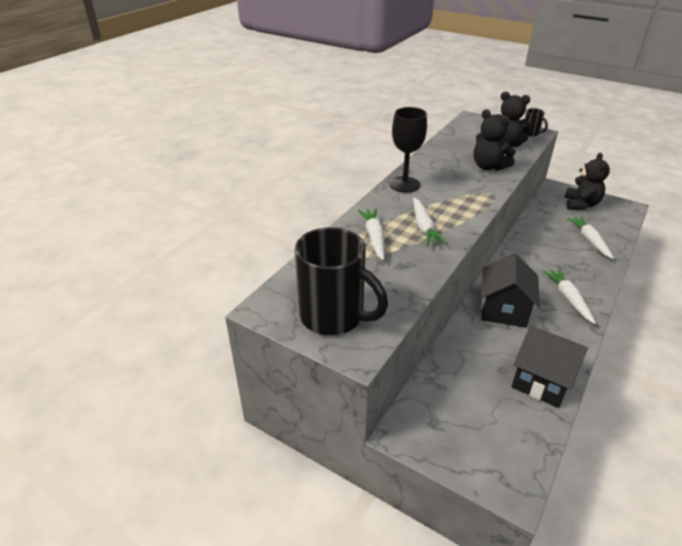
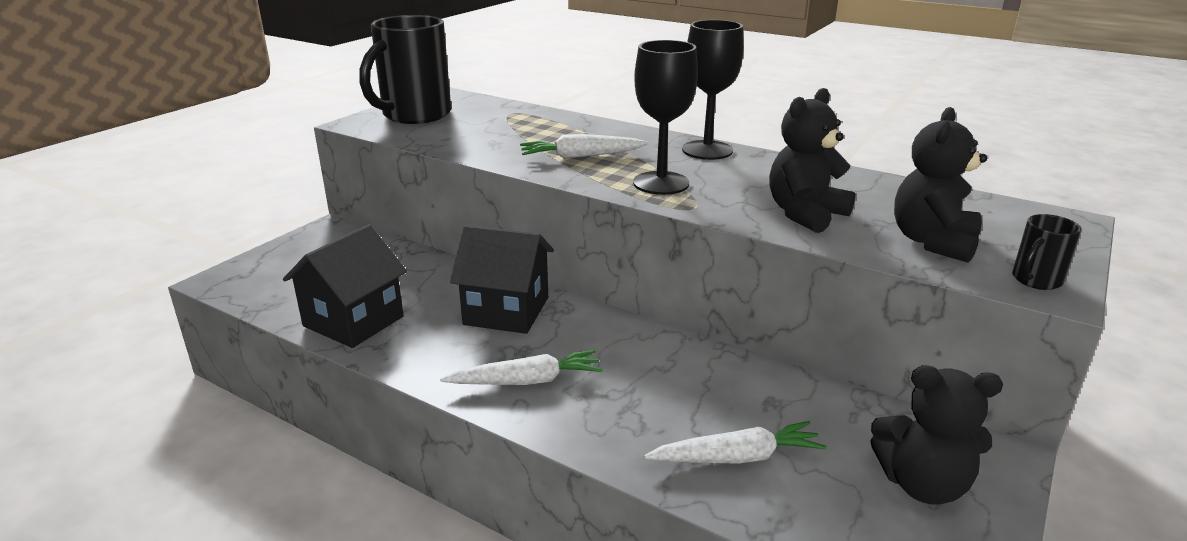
camera: 90 degrees right, 10 degrees down
(374, 237) = (557, 131): white carrot -> none
(462, 201) = (661, 183): none -> black goblet

